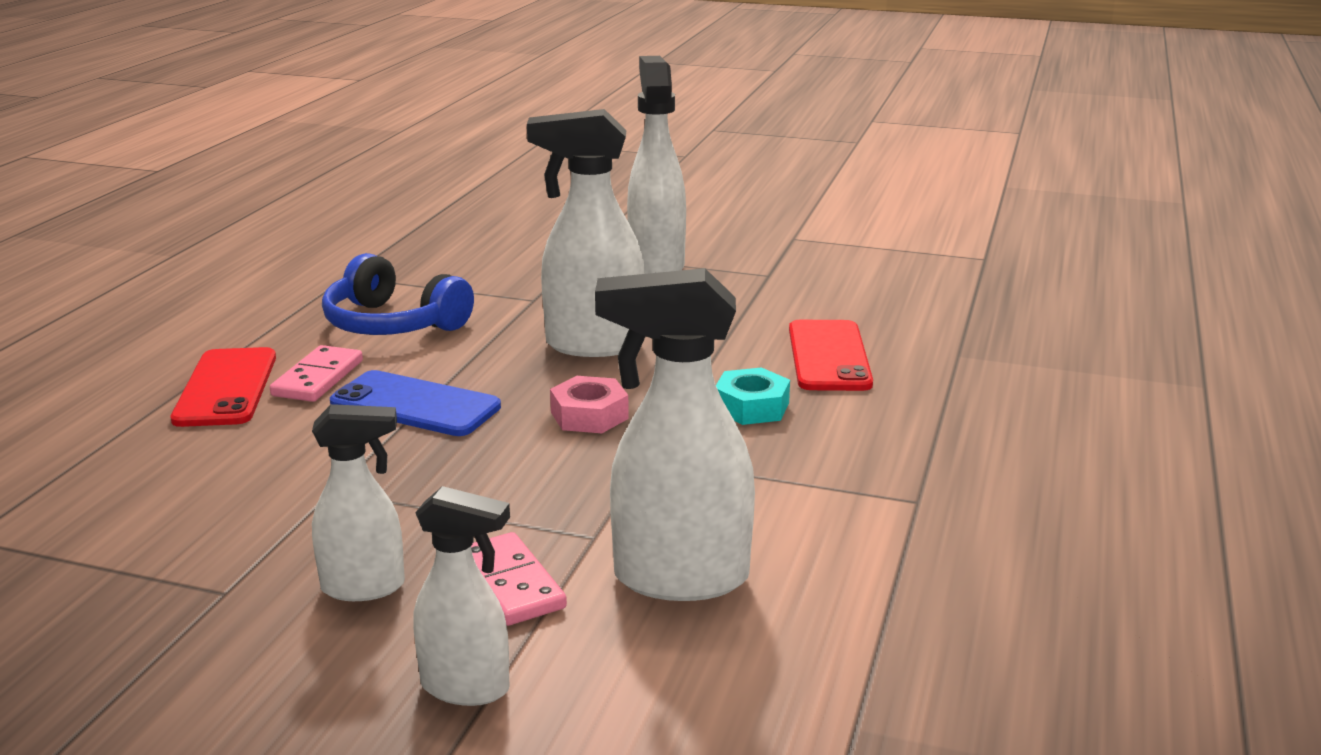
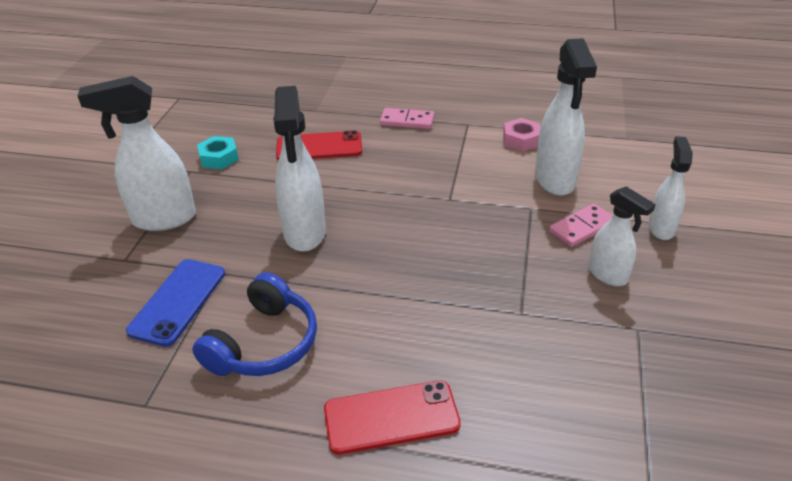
camera: 95 degrees left, 15 degrees up
(318, 378) = (368, 363): pink domino -> pink domino (407, 121)
(364, 587) = (608, 275): white spray bottle -> white spray bottle turned 150 degrees clockwise
(415, 405) = (403, 300): blue phone -> blue phone (178, 301)
(589, 415) = (405, 223): pink nut -> pink nut (521, 140)
(751, 407) = (385, 169): turquoise nut -> turquoise nut (219, 158)

